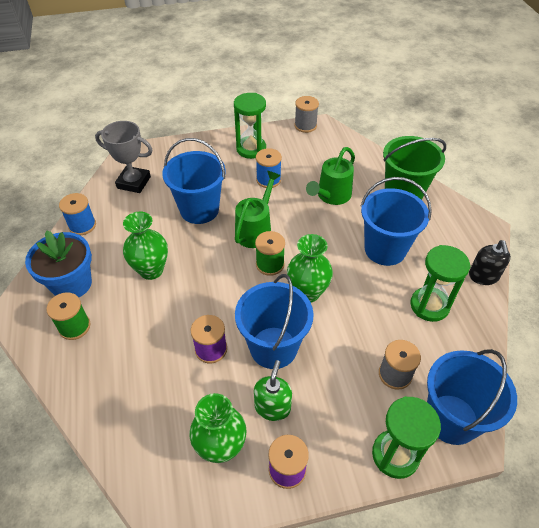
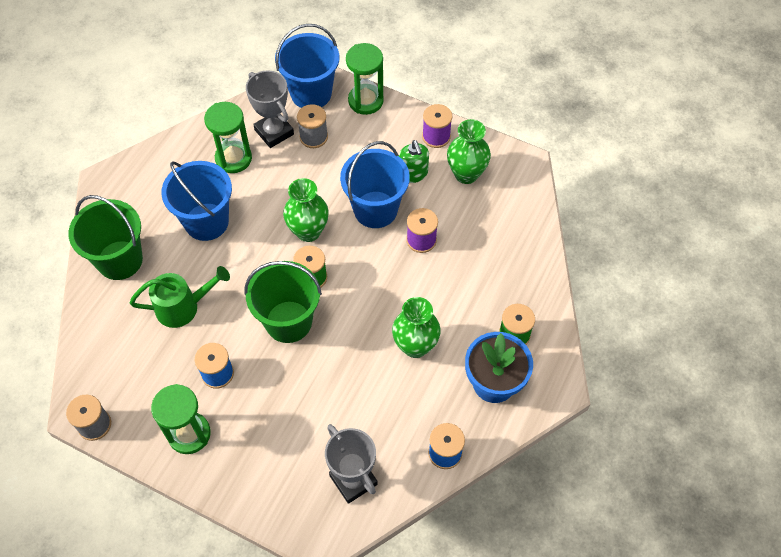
camera: 140 degrees left, 10 degrees up
(199, 210) = (318, 386): blue bucket -> none
(256, 229) = (288, 321): green watering can -> green bucket
(272, 407) = (413, 173): green soap dispenser -> green soap dispenser turned 75 degrees counterclockwise
(430, 352) = (274, 132): none -> grey trophy
(483, 276) = (166, 149): black soap dispenser -> none

